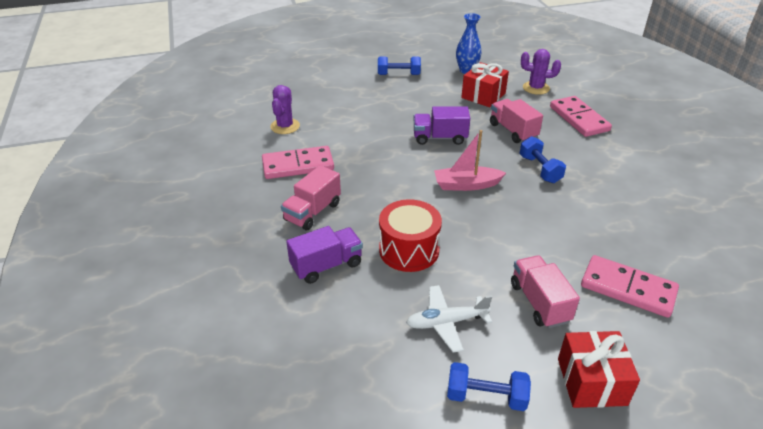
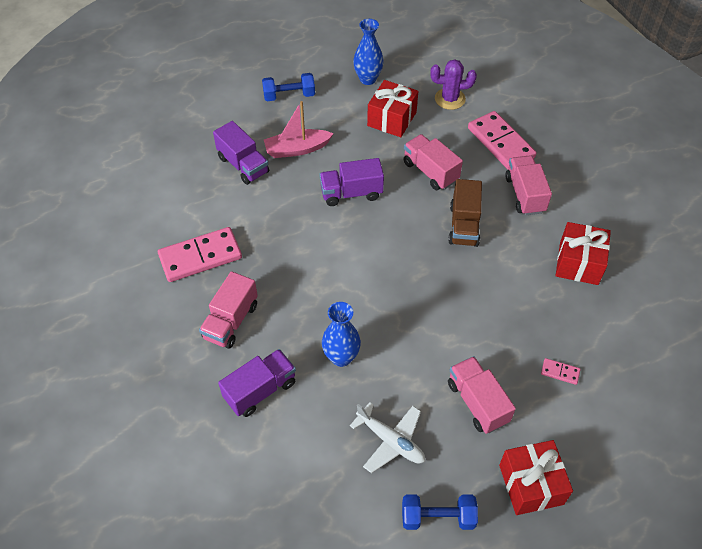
camera: 10 degrees left, 15 degrees up
(285, 126) = (172, 198): purple cactus -> none
(350, 112) = (243, 165): none -> purple truck
(409, 250) = (341, 357): red drum -> blue vase
(446, 322) = (391, 441): white plane -> white plane turned 120 degrees counterclockwise
(466, 185) = (389, 259): pink boat -> pink boat (297, 149)
(539, 169) = (464, 225): blue dumbbell -> brown truck
(599, 154) = (524, 194): none -> pink truck
(627, 289) = (560, 372): pink domino -> pink domino, size x0.43
(649, 207) = (578, 263): none -> red gift

